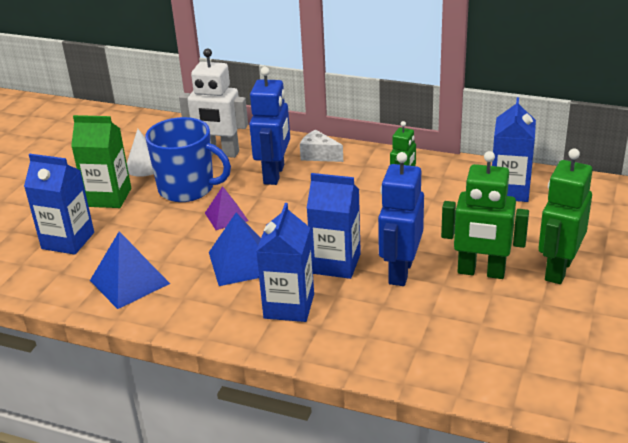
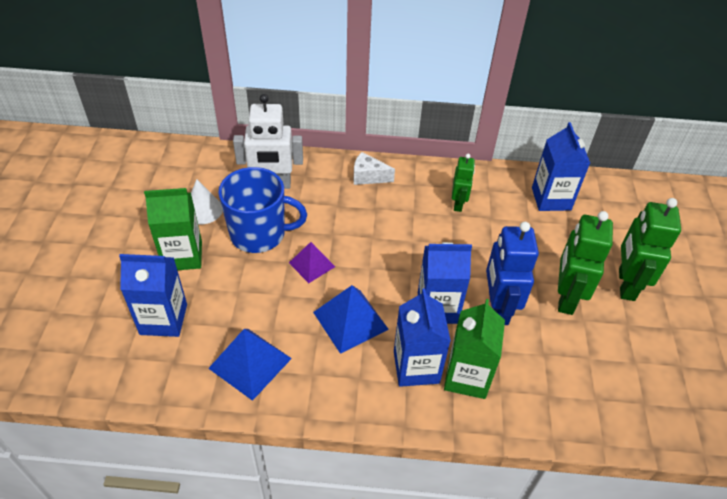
camera: 20 degrees left, 15 degrees up
(274, 174) = (336, 205): blue robot -> none
(337, 321) = (467, 376): none -> green carton
(481, 272) = (565, 297): green robot -> green robot turned 105 degrees clockwise

